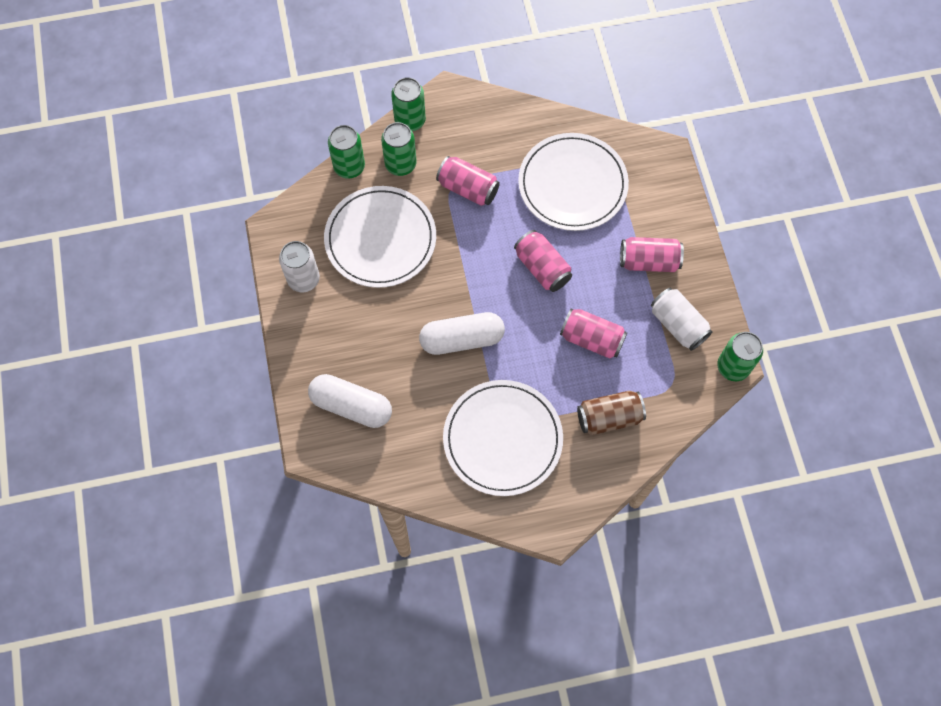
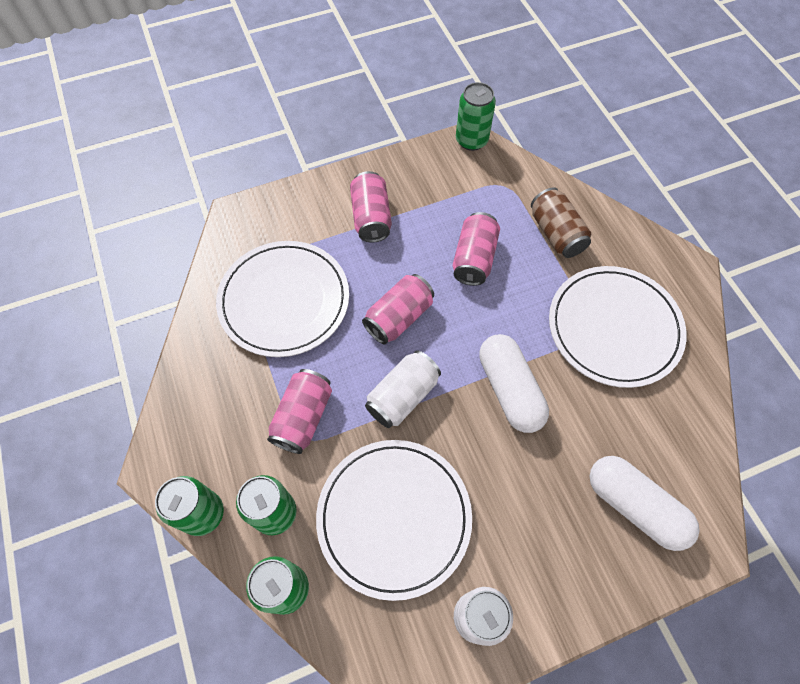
camera: 100 degrees left, 5 degrees down
(351, 406) = (634, 506): white capsule -> white capsule turned 60 degrees counterclockwise
(678, 324) = (438, 186): white can -> white can (402, 396)

